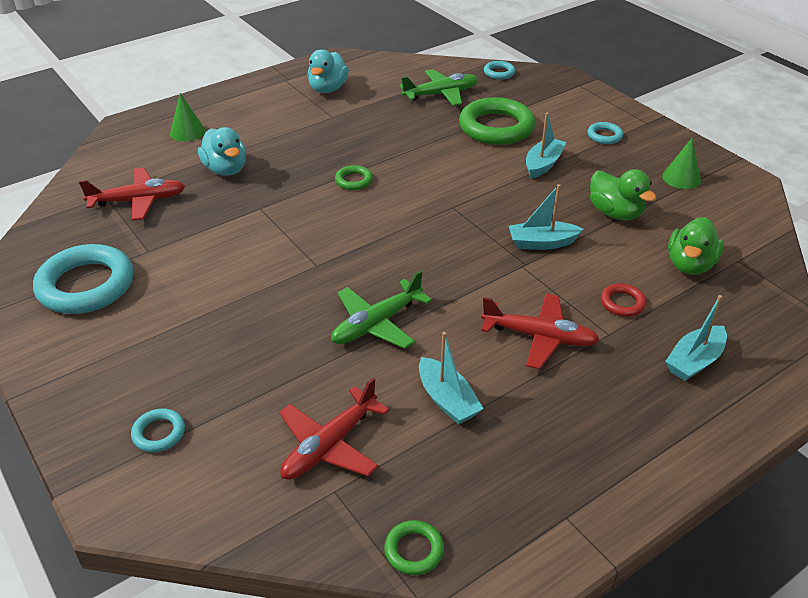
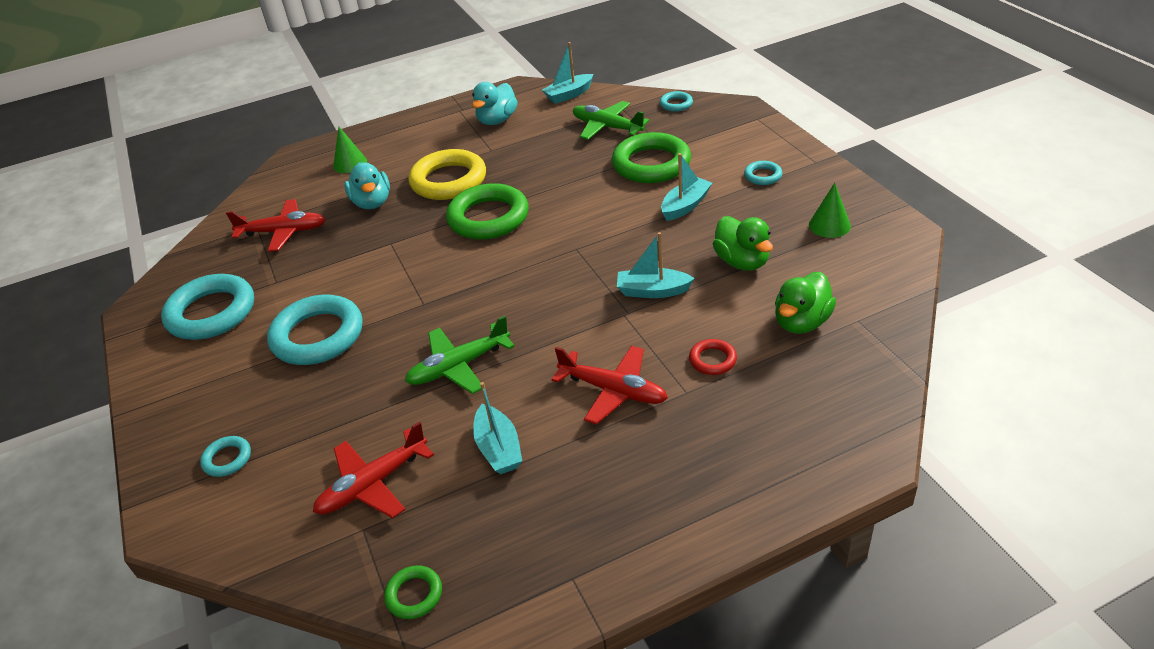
camera: 15 degrees right, 0 degrees up
(215, 302) = (318, 336): none -> turquoise ring
(299, 146) = (448, 180): none -> yellow ring
(353, 180) = (488, 218): green ring -> green ring, size x2.18
(441, 94) = (607, 127): green plane -> green plane turned 135 degrees counterclockwise
(694, 361) = (765, 427): turquoise boat -> turquoise boat (569, 95)

